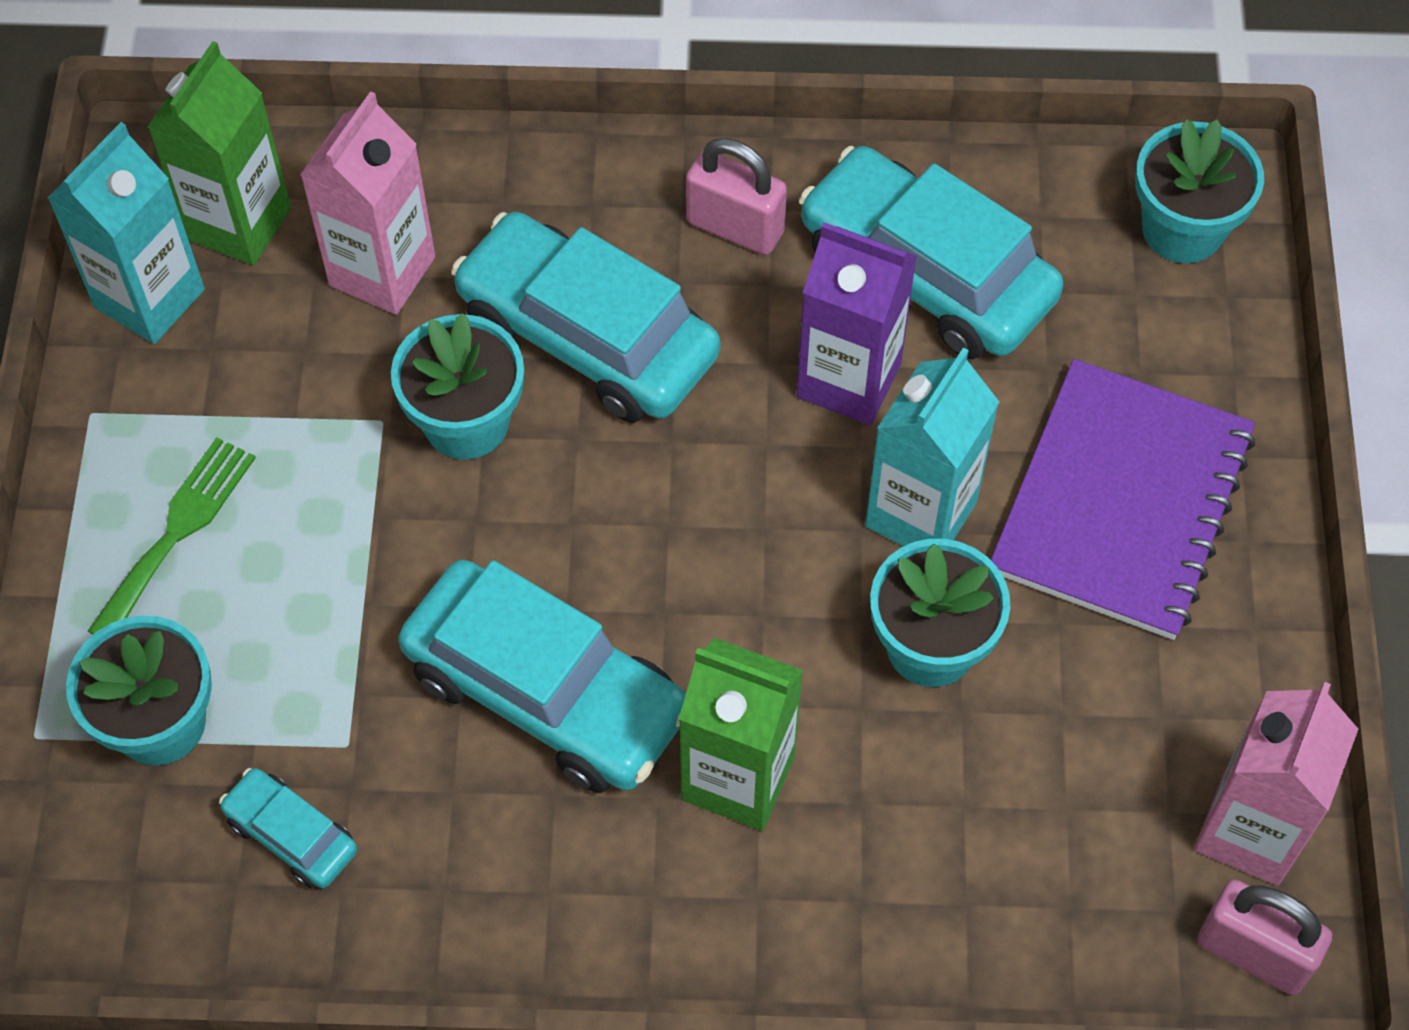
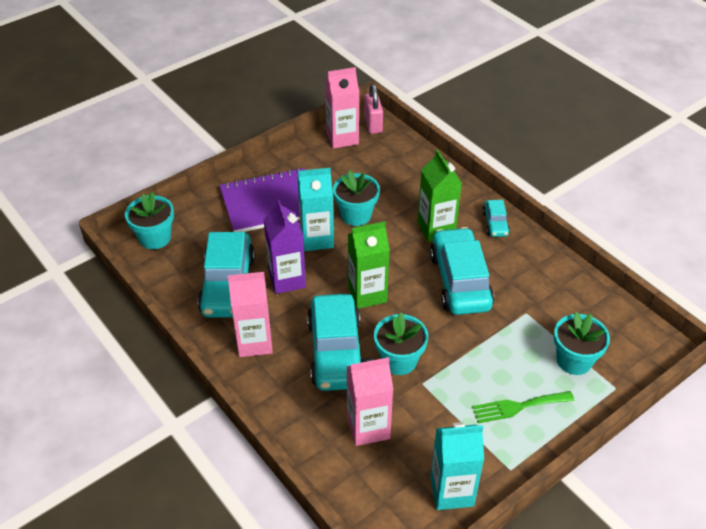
camera: 130 degrees left, 15 degrees down
(239, 223) = (394, 489): green carton -> green carton (367, 294)
(291, 835) = (563, 306): turquoise car -> turquoise car (495, 223)
(735, 227) = (254, 342): pink padlock -> pink carton

